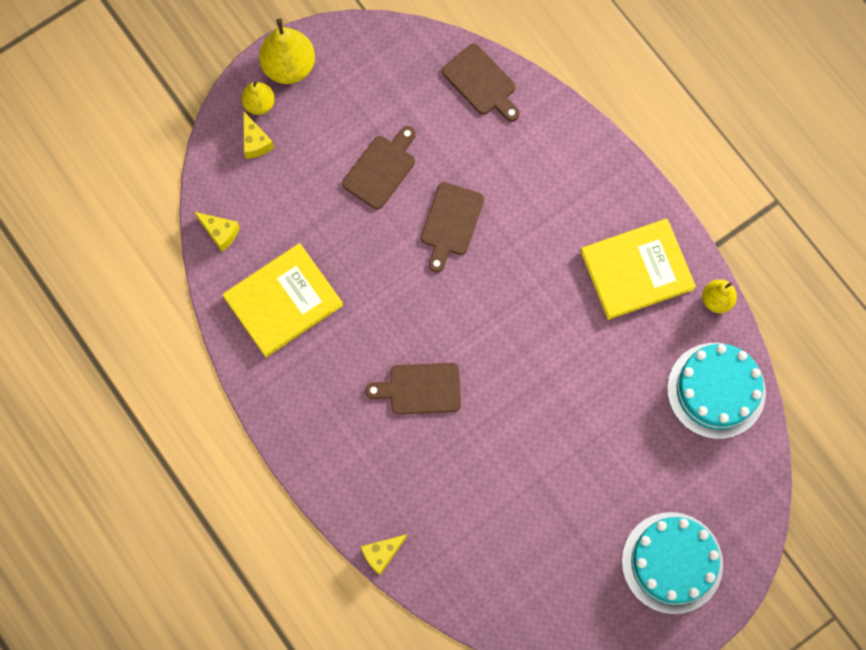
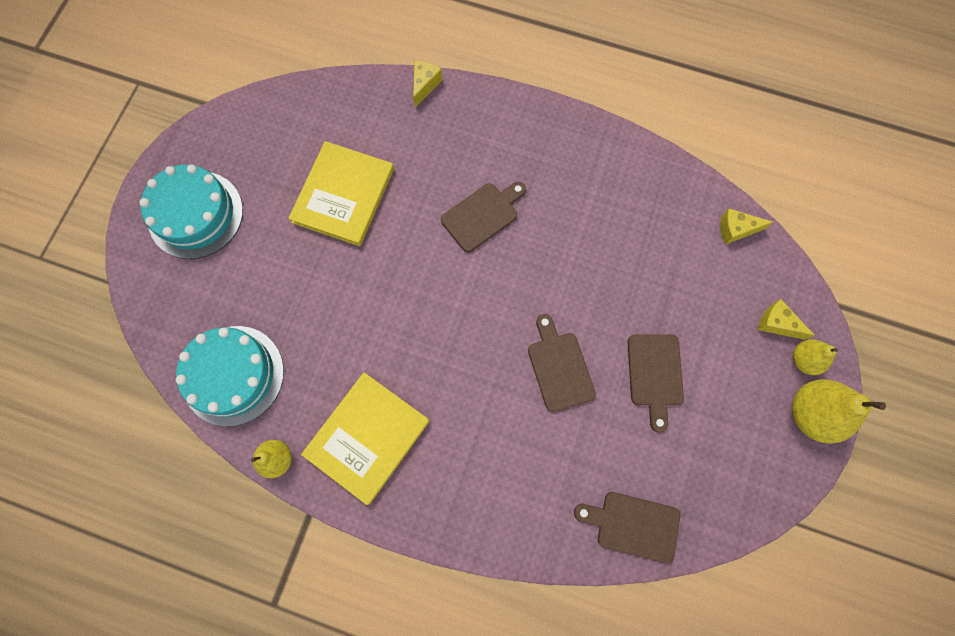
camera: 145 degrees right, 0 degrees up
(283, 301) = (641, 210): yellow book -> yellow book (343, 195)

